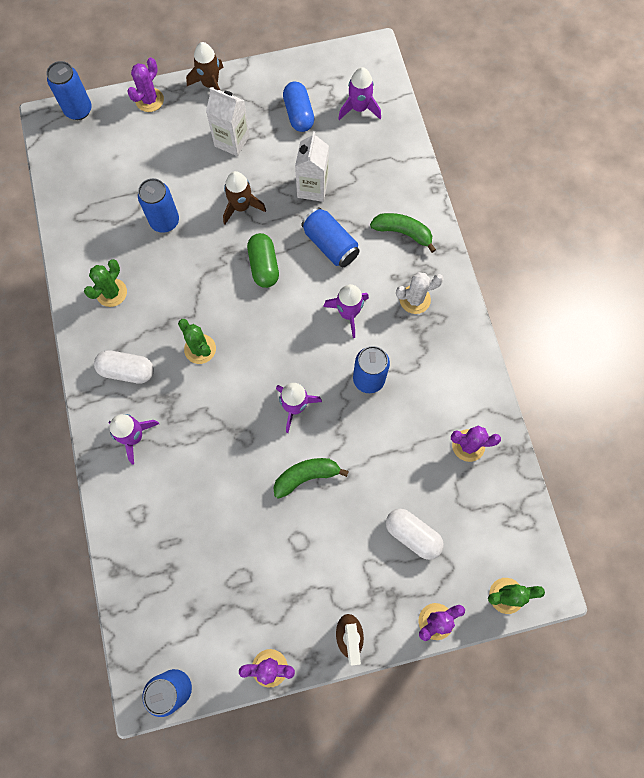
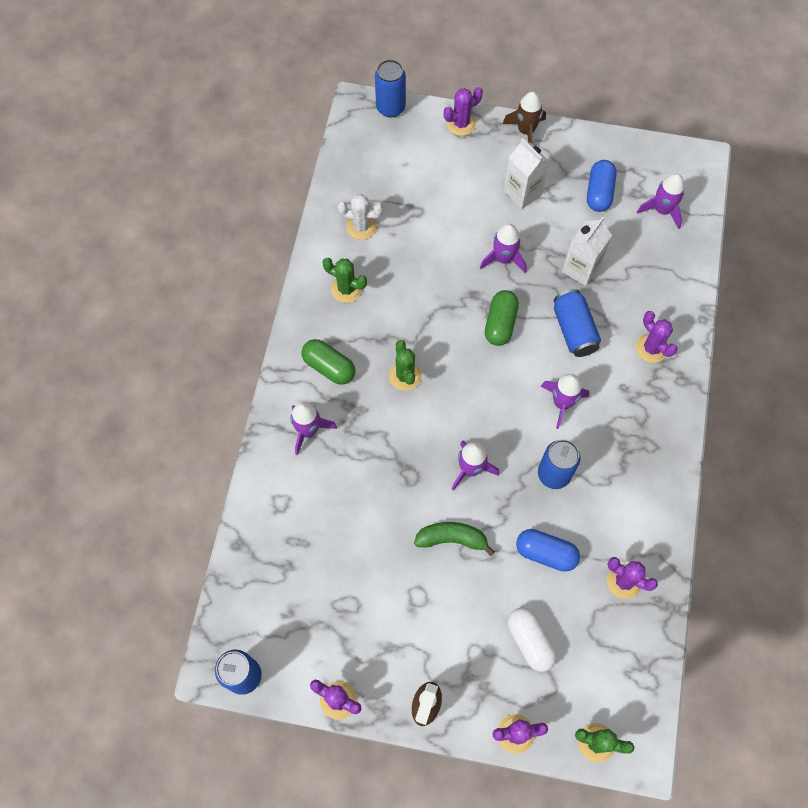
camera: 25 degrees right, 5 degrees down
(111, 292) = (346, 289): green cactus -> green cactus turned 60 degrees clockwise
(127, 371) = (329, 367): white capsule -> green capsule
(164, 221) = (425, 243): blue can -> none
(241, 207) = (503, 259): brown rocket -> purple rocket
(392, 451) = (546, 553): none -> blue capsule
(403, 233) = (651, 348): green banana -> purple cactus
(415, 299) = (634, 417): white cactus -> white cactus (361, 226)

